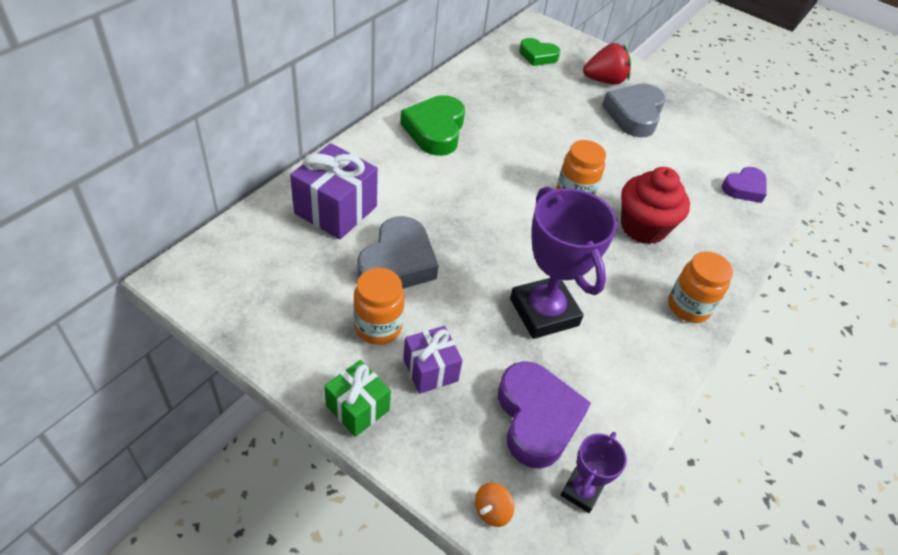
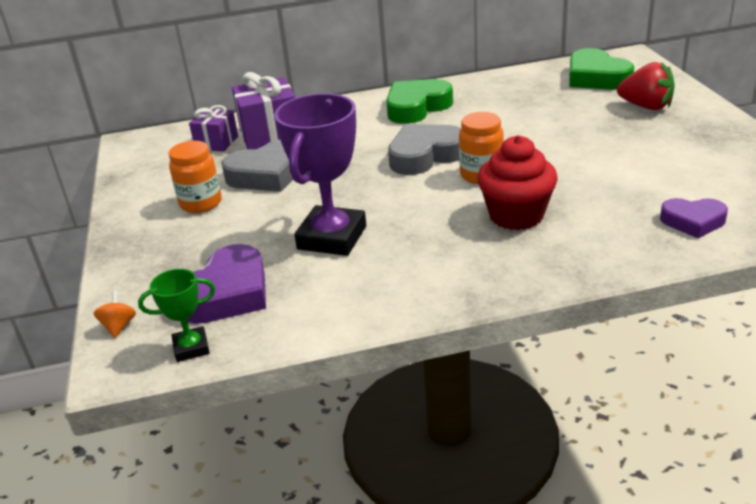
camera: 50 degrees right, 15 degrees down
(357, 408) = (125, 238): green gift -> none
(430, 370) = (198, 238): purple gift -> purple gift (216, 143)
(492, 511) = (119, 326): orange spinning top -> orange spinning top turned 90 degrees clockwise
(537, 56) = (596, 77): green heart -> green heart, size x1.60
(581, 491) = (191, 348): purple trophy -> green trophy
(634, 115) = (641, 137): grey heart -> grey heart (425, 155)
(688, 307) = (473, 282): orange jar -> none

